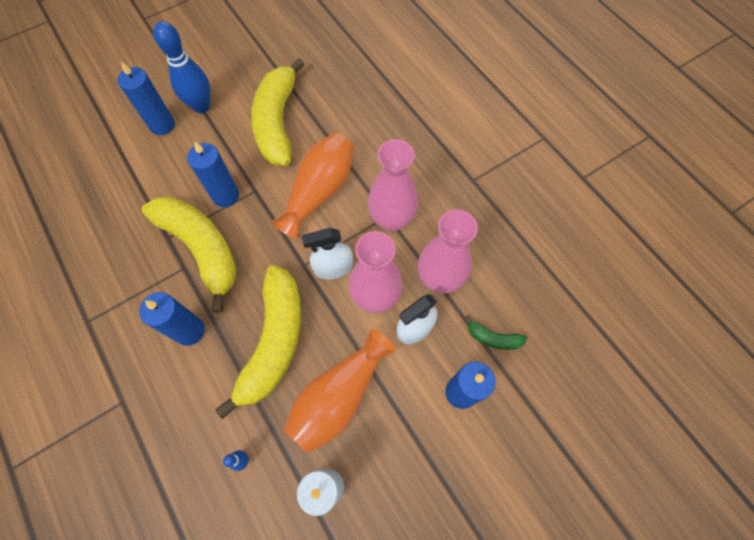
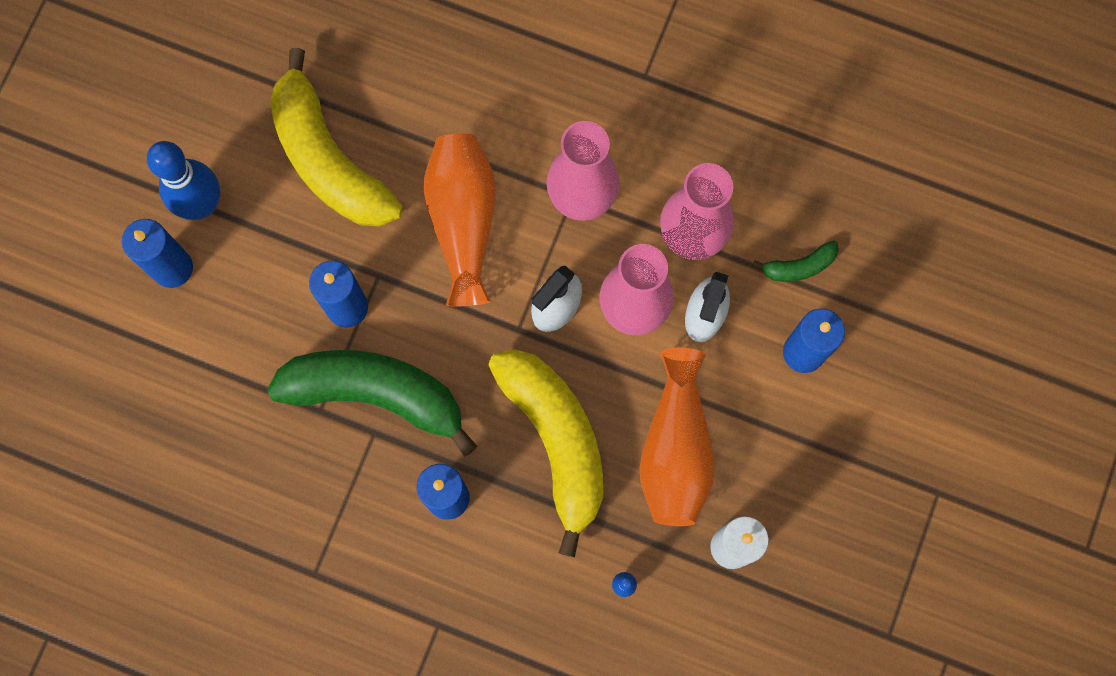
camera: 35 degrees left, 10 degrees up
(202, 249) = (376, 394): yellow banana -> green banana

